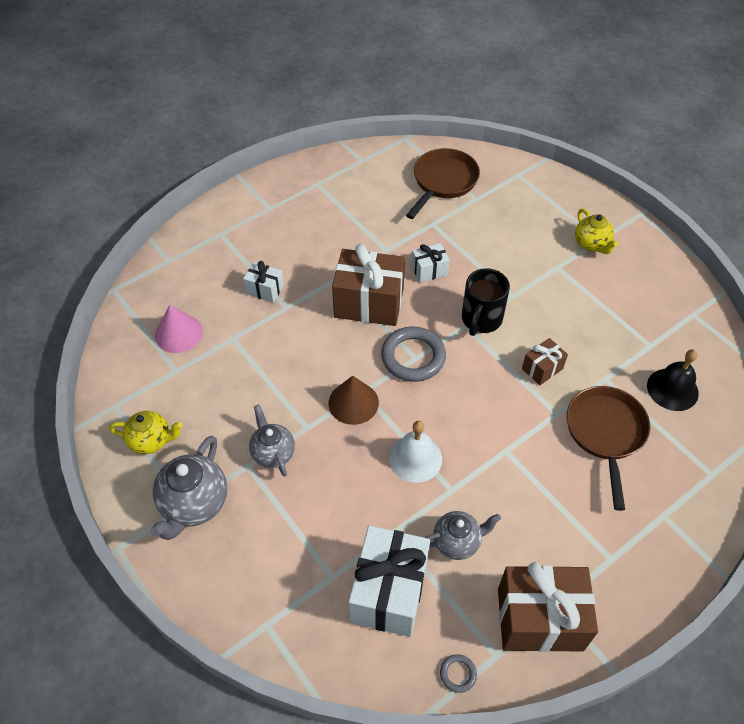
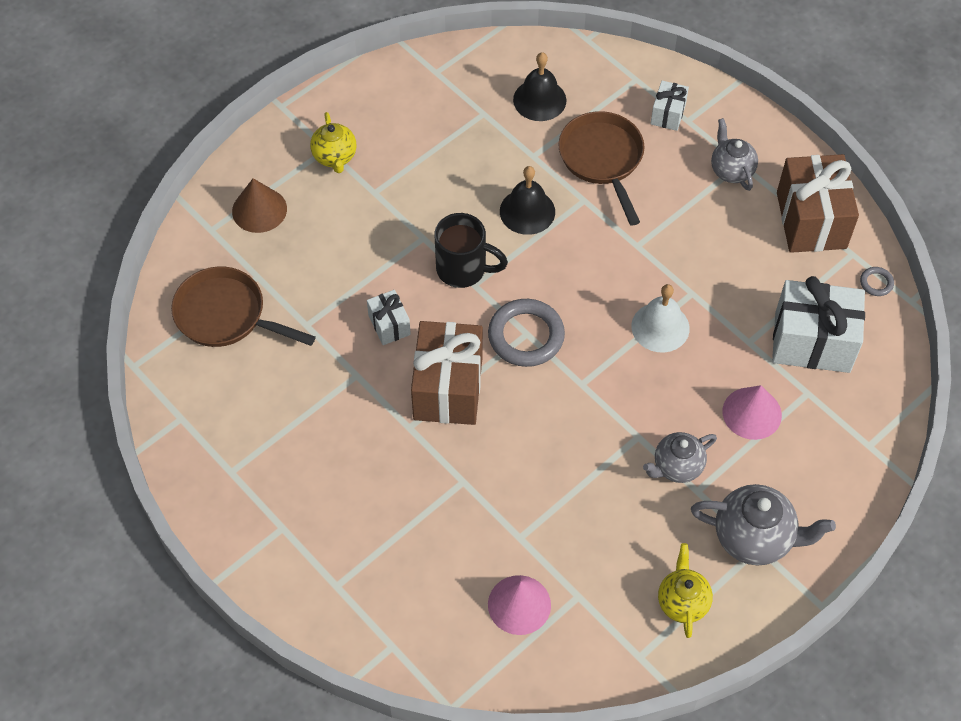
camera: 95 degrees left, 5 degrees up
(265, 290) = (436, 511): white gift -> white gift (668, 114)
(317, 522) = (752, 413): none -> pink cone
(353, 402) = (598, 392): brown cone -> brown cone (259, 210)
(457, 542) = (748, 286): grey teapot -> grey teapot (731, 170)
(542, 369) = (527, 211): brown gift -> black bell
(591, 244) = (335, 157): yellow teapot -> yellow teapot turned 105 degrees clockwise
(605, 433) = (602, 159): brown pan -> brown pan turned 75 degrees clockwise

